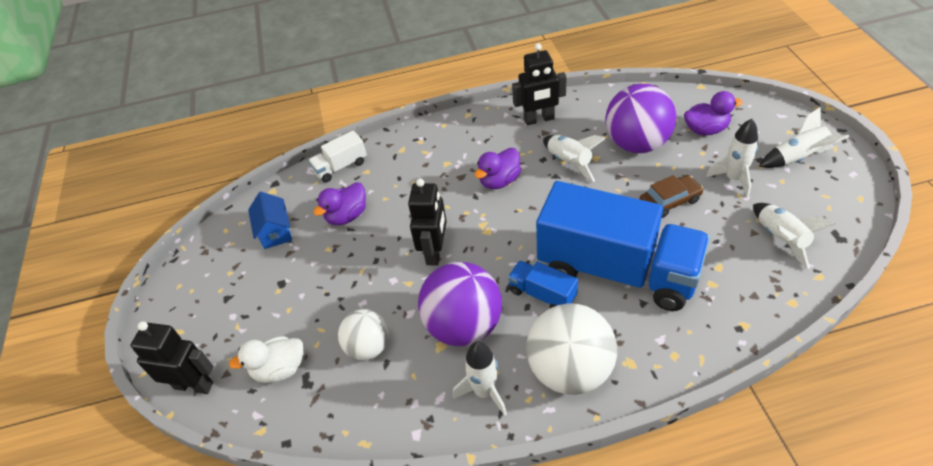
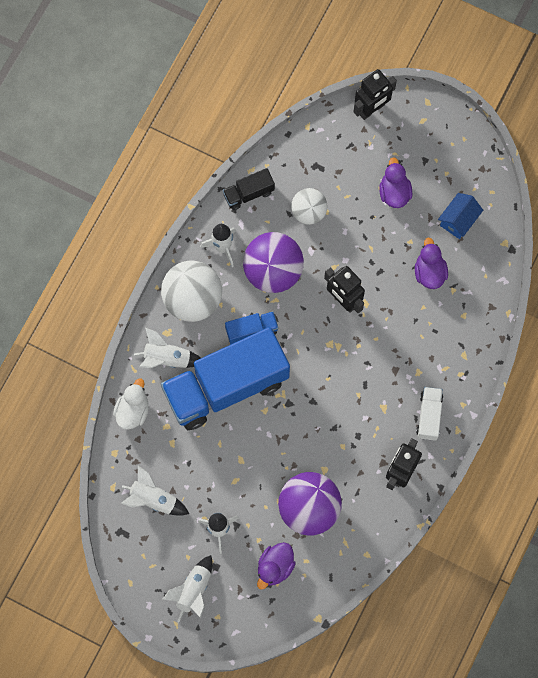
camera: 125 degrees right, 25 degrees up
(275, 232) = (458, 220): blue house -> blue house turned 75 degrees counterclockwise
(280, 369) = (339, 158): white duck -> white duck (133, 411)
(340, 167) = (486, 302): white truck -> white truck (429, 416)
(397, 421) = (248, 194): none -> black truck
(499, 181) = (365, 390): purple duck -> purple duck (394, 193)
(569, 162) = (337, 448): white rocket -> white rocket (167, 358)
(669, 201) = (242, 472): brown car -> none

